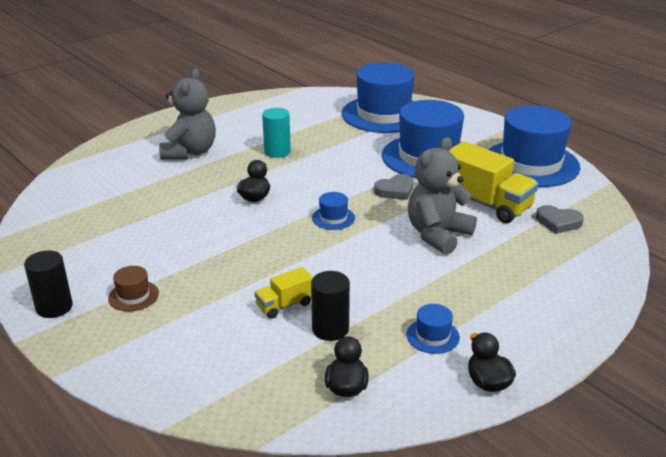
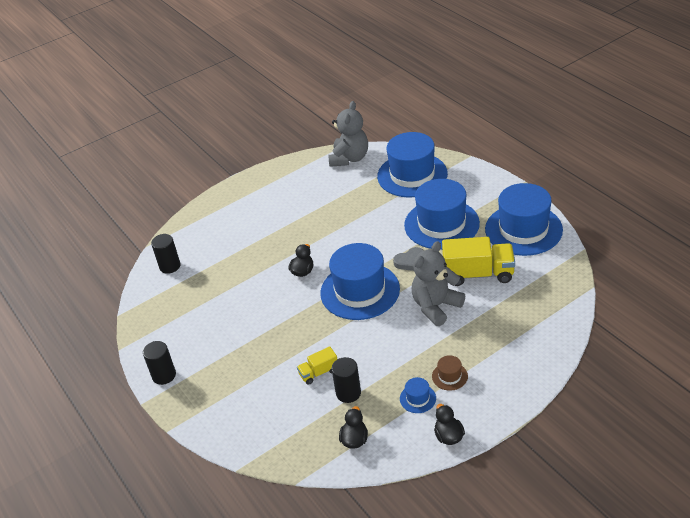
camera: 10 degrees right, 10 degrees up
(74, 190) = (170, 266): none -> black cylinder
(133, 296) = (216, 365): brown hat -> brown hat (449, 376)
(190, 152) = (254, 224): grey teddy bear -> grey teddy bear (349, 158)
(277, 152) = (322, 221): turquoise cylinder -> none
(333, 218) = (360, 291): blue hat -> blue hat, size x2.46
(485, 204) = (478, 274): yellow truck -> yellow truck turned 45 degrees counterclockwise
(558, 222) = (530, 292): grey heart -> none

